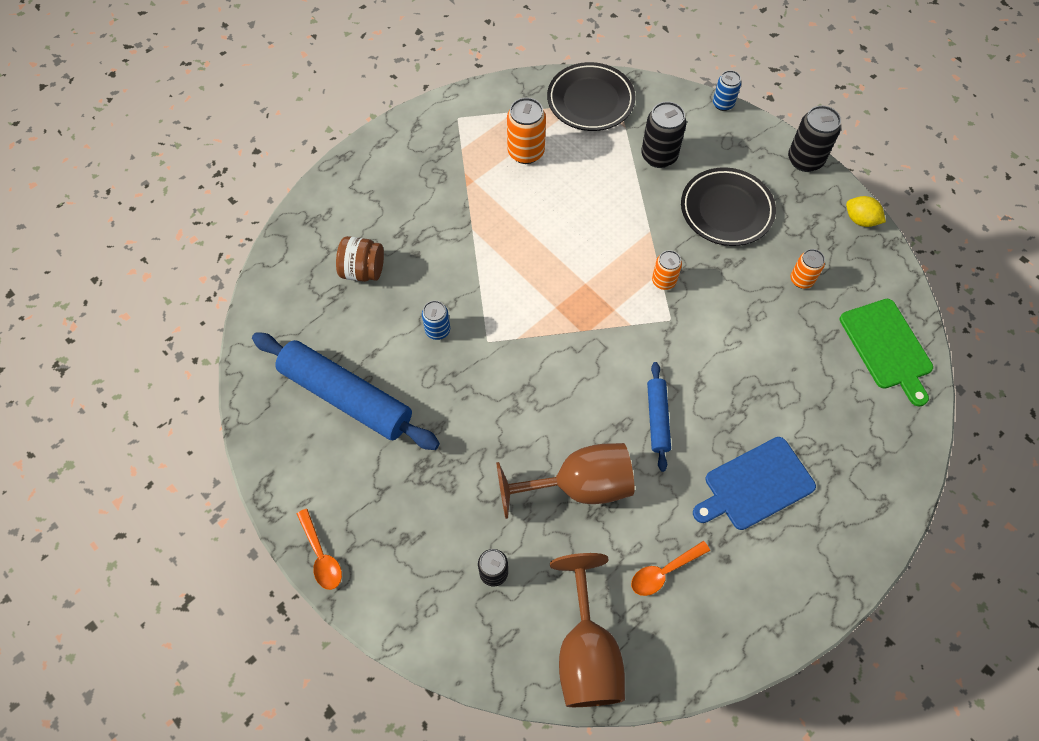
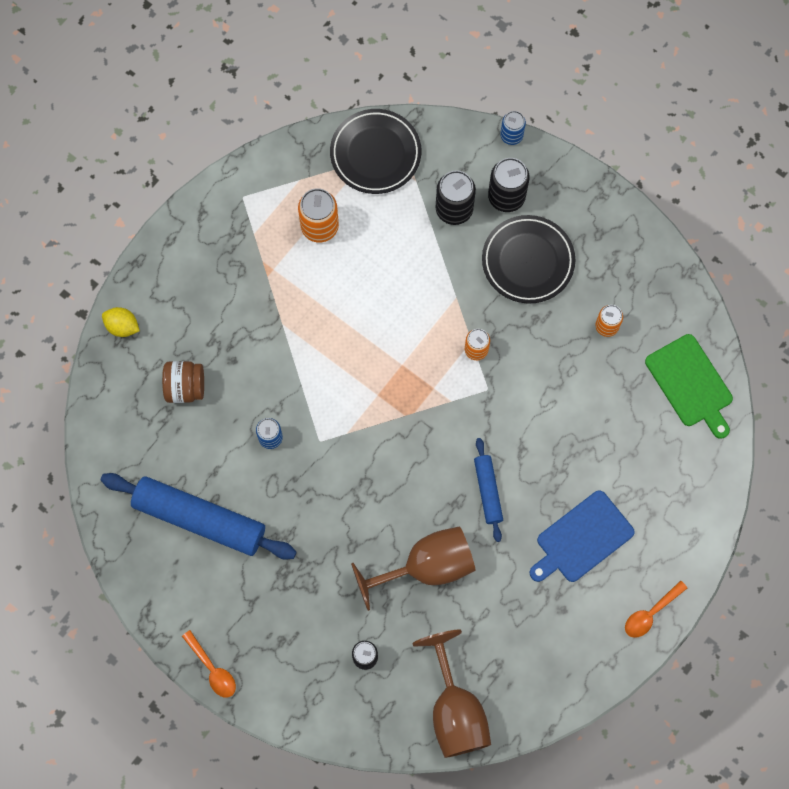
camera: 10 degrees left, 10 degrees up
(664, 572) = (511, 631): orange spoon -> orange spoon (650, 613)
(805, 160) = (600, 190): black can -> black can (506, 197)
(860, 220) = (658, 251): yellow lemon -> yellow lemon (122, 326)

